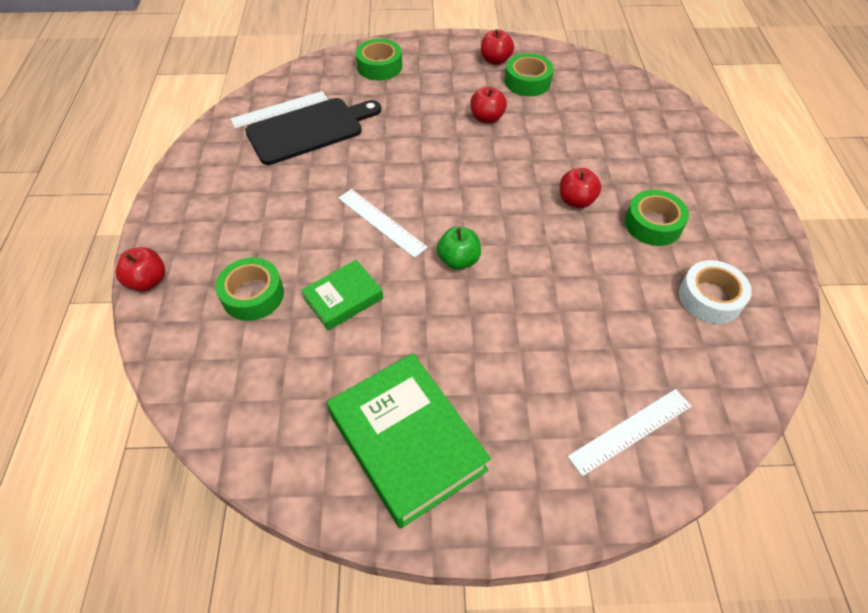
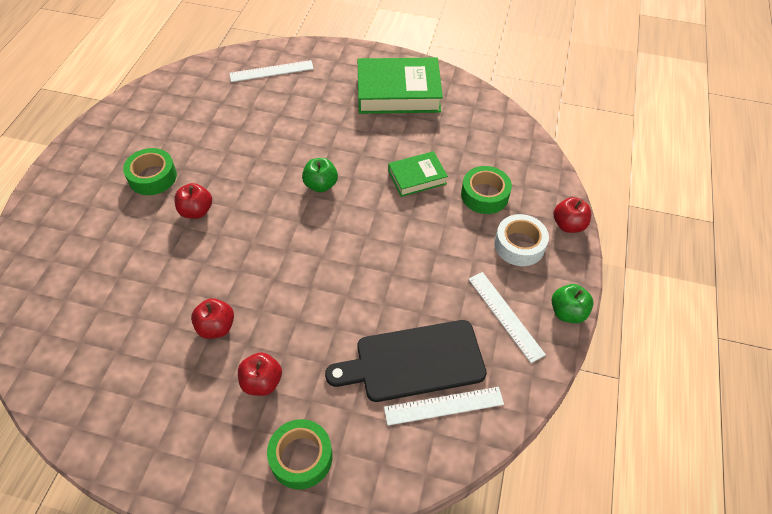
camera: 165 degrees left, 0 degrees up
(165, 192) = (567, 312): none -> green apple
(381, 222) = (370, 231): white ruler -> white ruler (505, 316)
(407, 442) = (398, 92): green book -> green book turned 75 degrees counterclockwise
(495, 60) = (148, 426): red apple -> red apple (262, 382)
(527, 82) = (136, 373): green tape -> none
(710, 298) = (162, 120): white tape -> white tape (519, 245)

